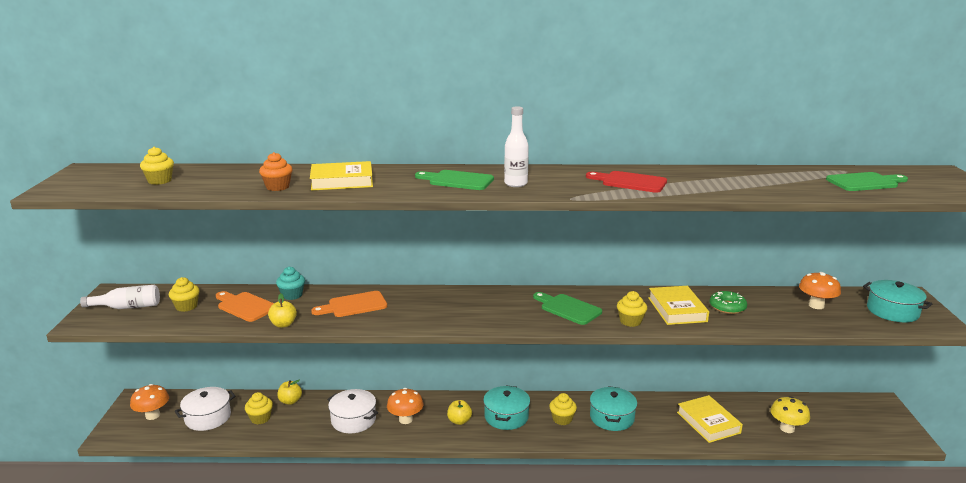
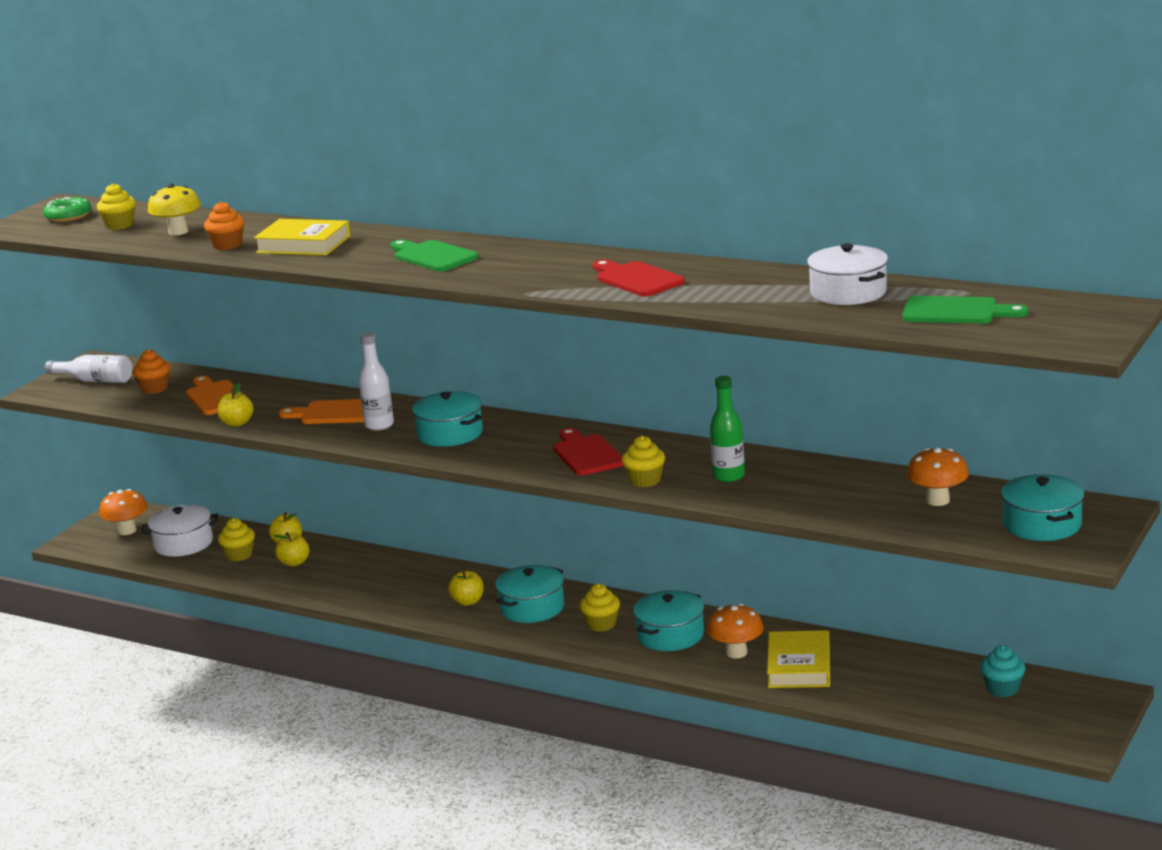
camera: 30 degrees right, 0 degrees up
(186, 306) = (154, 388): yellow cupcake -> orange cupcake
(292, 295) = (278, 391): turquoise cupcake -> turquoise cupcake (1002, 689)
(308, 416) = (294, 563): none -> yellow apple
(353, 420) = (342, 576): white pot -> white pot (848, 292)
(405, 419) = (404, 588): orange mushroom -> orange mushroom (736, 653)
(457, 308) = (450, 434): none -> turquoise pot
(515, 184) = (493, 267): white bottle -> white bottle (379, 425)
(568, 308) = (586, 454): green cutting board -> red cutting board
(677, 309) = (729, 476): yellow book -> green bottle
(727, 307) = (804, 483): green donut -> green donut (68, 216)
(787, 428) = (906, 695): yellow mushroom -> yellow mushroom (178, 232)

